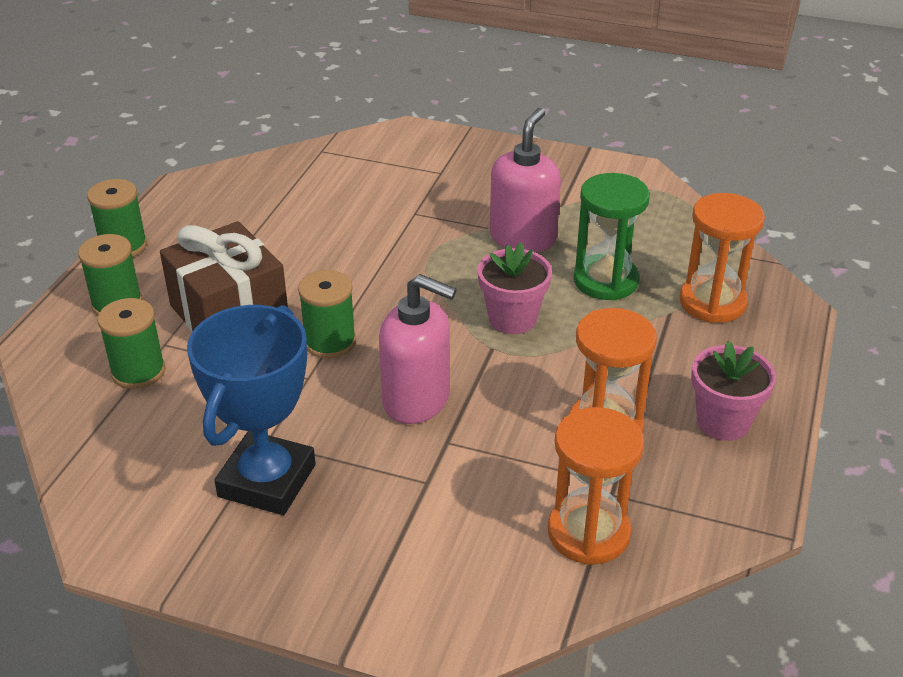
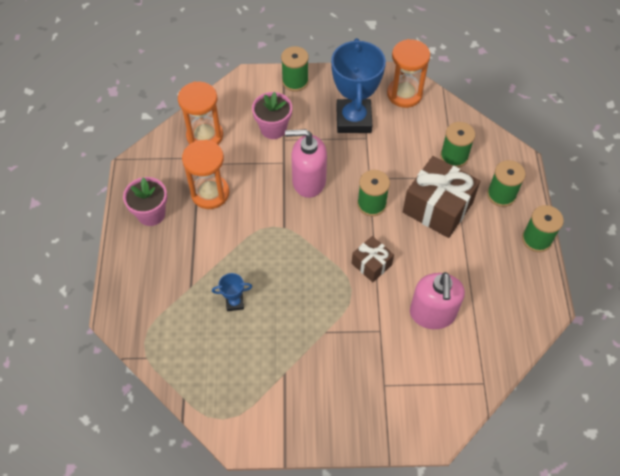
camera: 160 degrees right, 20 degrees up
(340, 598) = (295, 81): none -> green spool
(381, 274) = (371, 264): none -> brown gift
(512, 319) = (280, 252): pink flower pot -> pink flower pot (273, 128)
(523, 238) = (299, 328): pink soap dispenser -> pink soap dispenser (432, 314)
(605, 281) = (234, 302): green hourglass -> blue trophy
(712, 302) = (166, 303): orange hourglass -> orange hourglass (404, 94)

